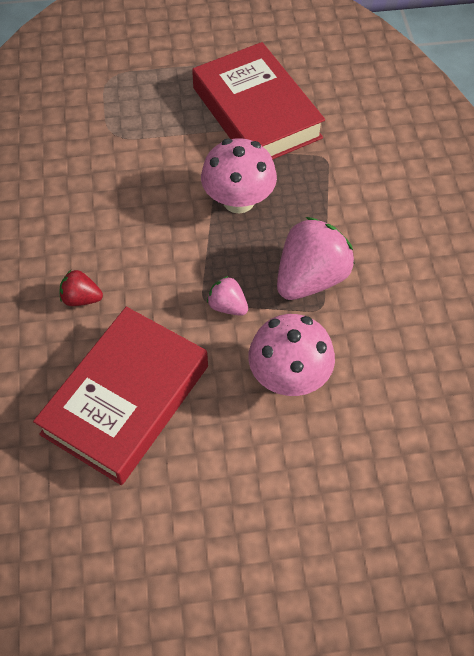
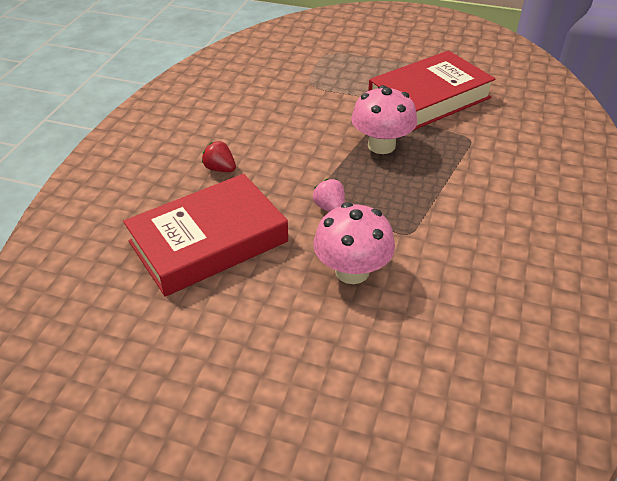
camera: 25 degrees right, 15 degrees down
(256, 112) = (429, 98): red book -> red book turned 60 degrees clockwise
(311, 278) = (411, 211): pink strawberry -> none

